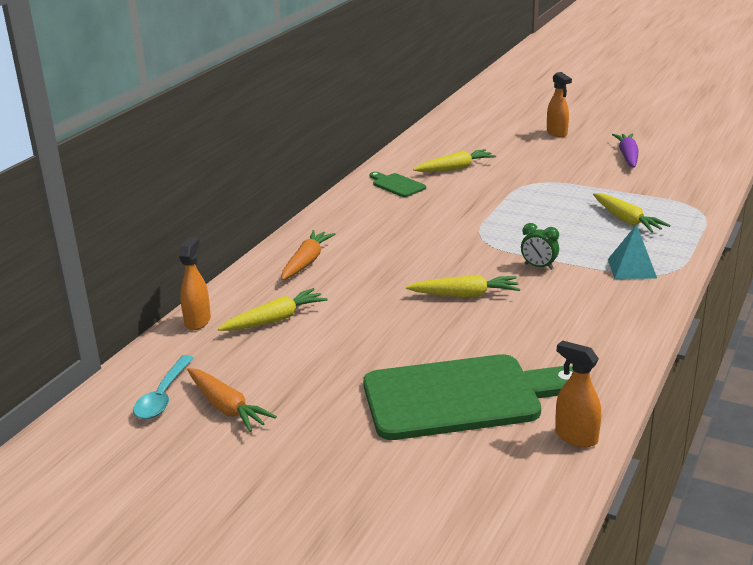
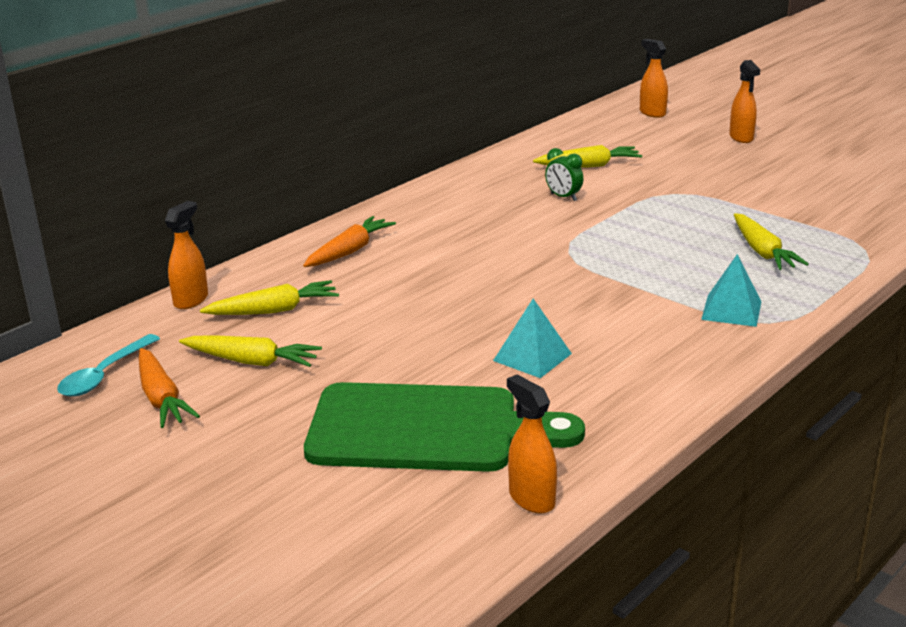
camera: 15 degrees right, 0 degrees up
(397, 185) = (507, 177): green cutting board -> none
(465, 295) = (506, 313): yellow carrot -> yellow carrot (252, 361)
(477, 120) = (652, 113): none -> orange spray bottle
(507, 326) = (532, 357): none -> turquoise pyramid
(538, 267) = (616, 292): green clock -> green clock (563, 197)
(628, 156) = (814, 175): purple carrot -> none

